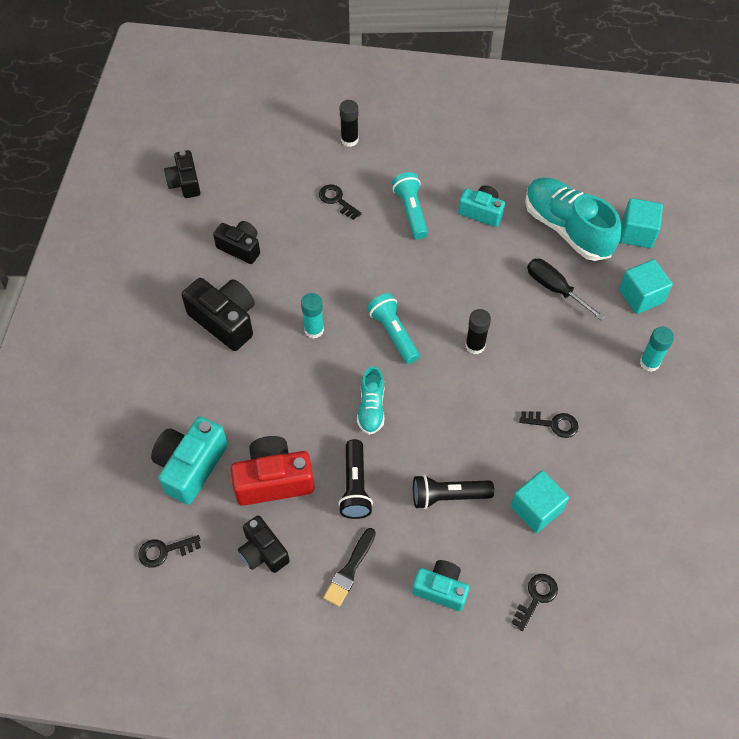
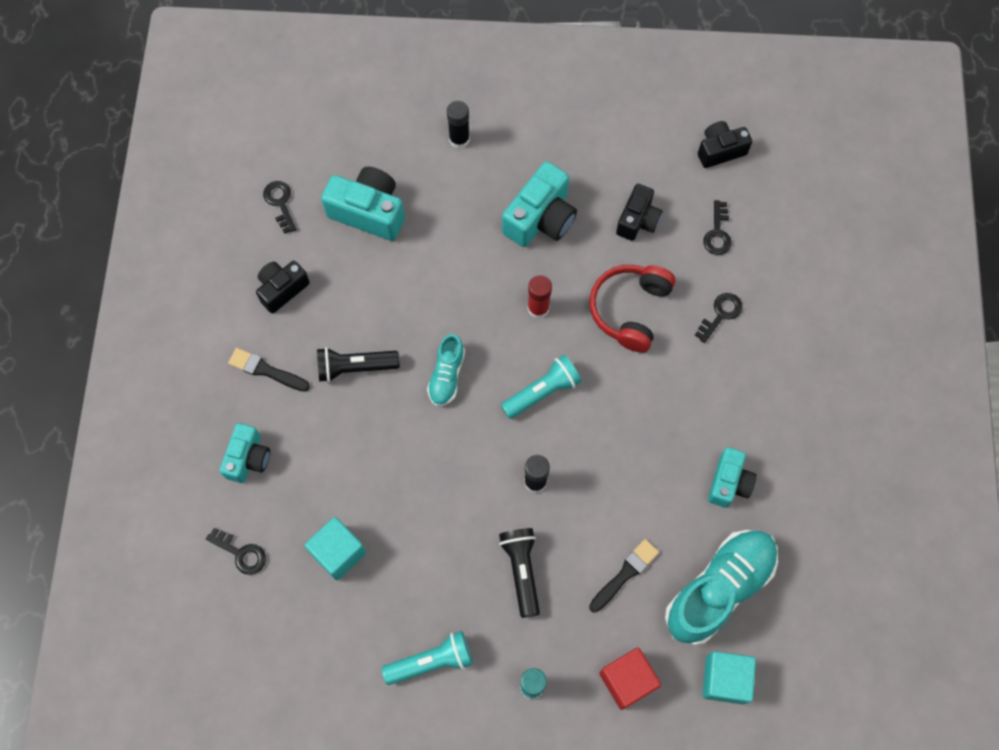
camera: 85 degrees right, 10 degrees up
(225, 320) = (540, 218): black camera -> turquoise camera
(273, 480) = (358, 289): red camera -> none
(314, 330) = (538, 308): turquoise glue stick -> red glue stick
(324, 262) = (630, 310): none -> red headphones
(349, 140) = (817, 320): black glue stick -> black glue stick (459, 139)
(371, 408) = (446, 376): turquoise shoe -> turquoise shoe turned 75 degrees counterclockwise
(411, 211) = (717, 399): turquoise flashlight -> turquoise flashlight (431, 661)
(448, 496) = (348, 460): black flashlight -> black flashlight (521, 570)
(553, 424) = (441, 571): black key -> black key (717, 233)
(555, 289) = (625, 574): black screwdriver -> black brush
(641, 296) = (627, 680): turquoise cube -> red cube

